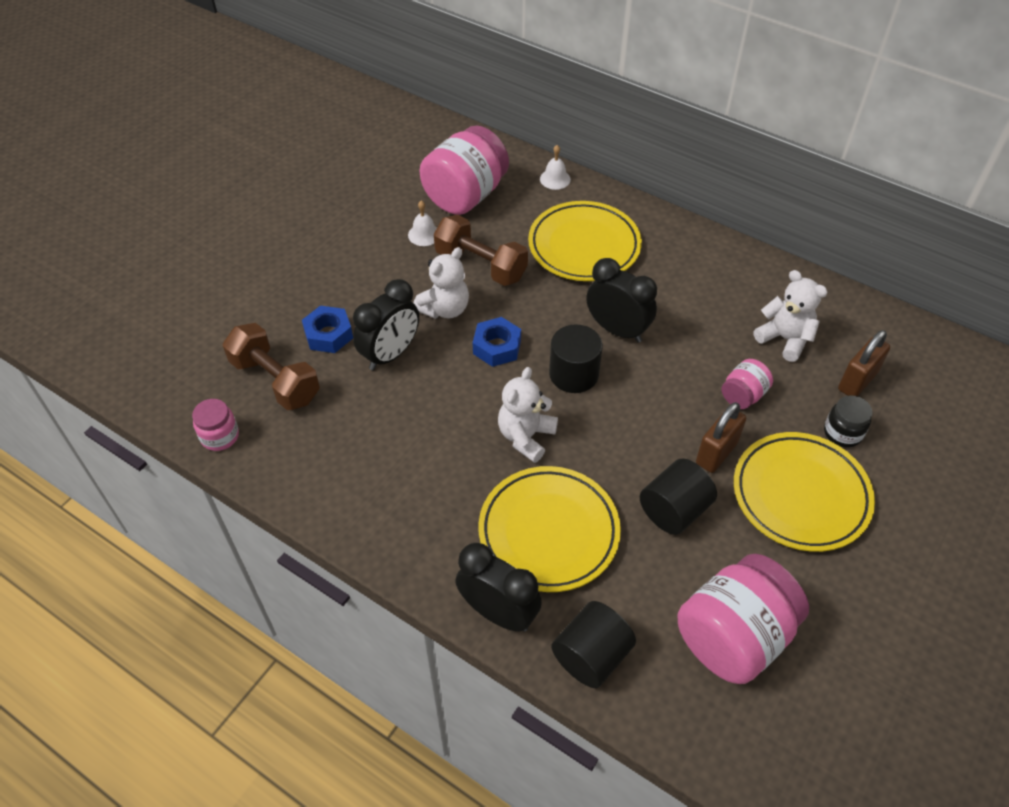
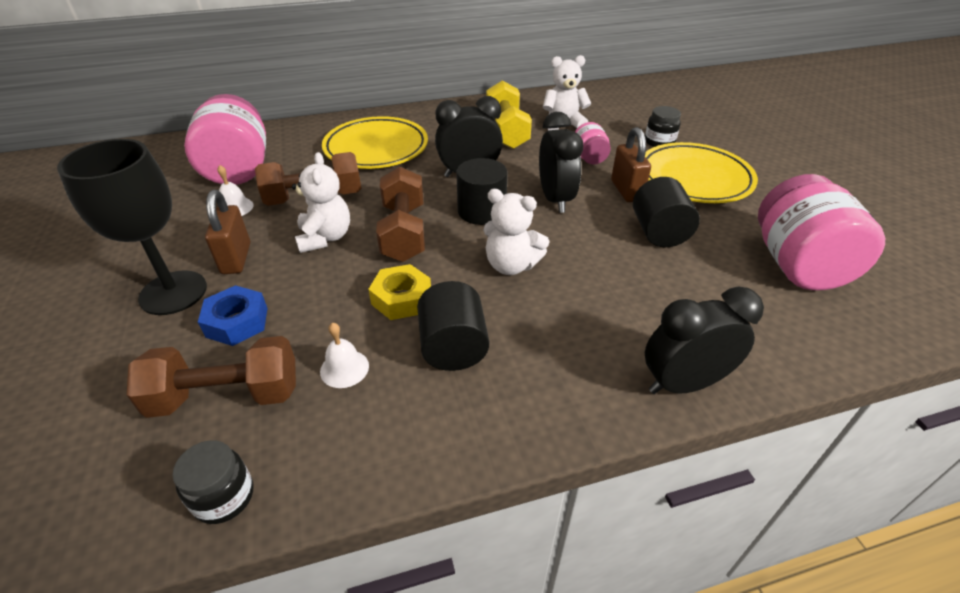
camera: 50 degrees left, 10 degrees down
(220, 436) = (224, 497): pink jar -> black jar
(321, 282) = (173, 293): none -> black goblet
(390, 354) = (322, 294): black clock -> black clock (555, 199)
(427, 399) = (401, 299): none -> yellow nut
(497, 347) = (404, 232): blue nut -> brown dumbbell
(526, 436) = (511, 265): white teddy bear -> white teddy bear turned 45 degrees counterclockwise
(548, 532) = (621, 304): yellow plate -> none
(555, 179) = (299, 129): white bell -> white bell (344, 368)
(591, 656) = (771, 349): black cylinder -> black cylinder (453, 347)
(717, 308) = (507, 131): none -> yellow dumbbell
(857, 381) = (625, 119): brown padlock -> brown padlock (236, 258)

